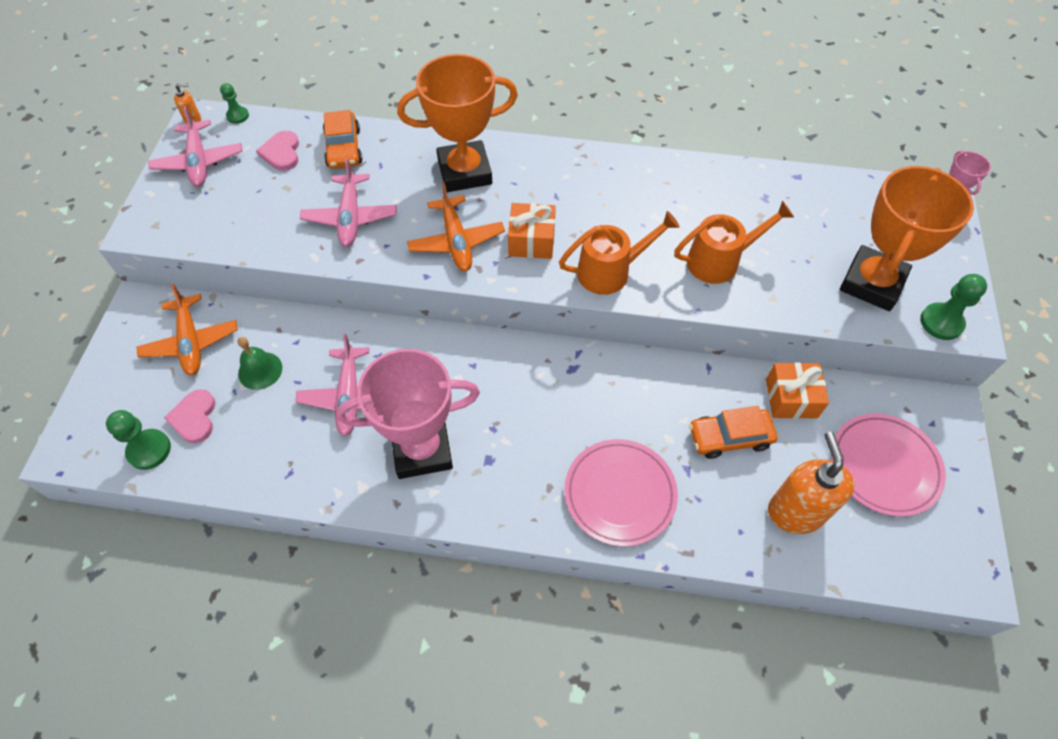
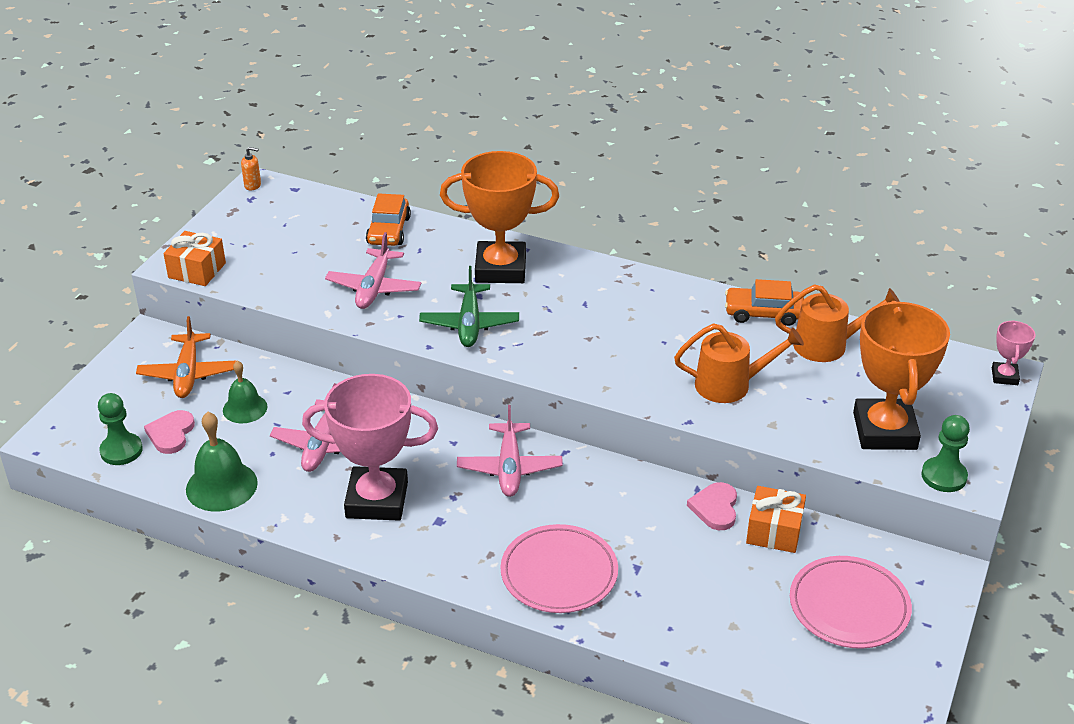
camera: 15 degrees right, 20 degrees down
(199, 162) = (246, 220): pink plane -> pink plane (509, 468)
(238, 116) = (296, 188): green pawn -> none
(264, 469) = (221, 486): none -> green bell
(282, 153) = (327, 225): pink heart -> pink heart (715, 508)
(456, 241) = (469, 324): orange plane -> green plane
(531, 241) = (544, 336): orange gift -> orange gift (197, 270)
(611, 271) = (614, 374): orange watering can -> orange watering can (828, 345)
(730, 437) = (693, 551): orange car -> orange car (763, 313)
(795, 512) = (735, 624): orange soap dispenser -> none
(872, 283) = (885, 431): orange trophy -> orange trophy turned 45 degrees counterclockwise

